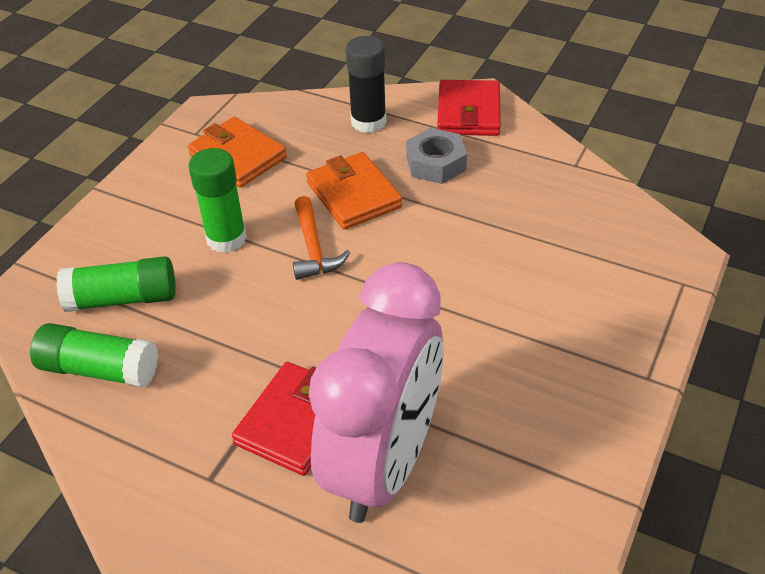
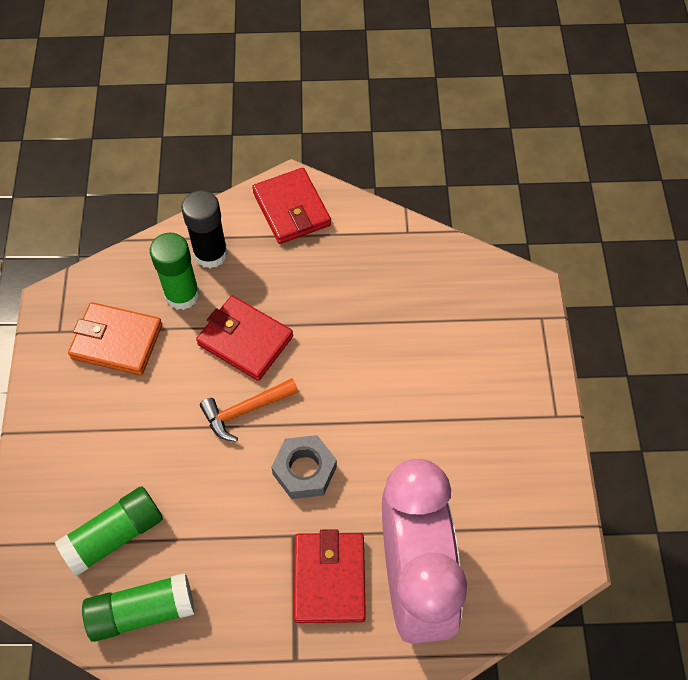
camera: 30 degrees left, 15 degrees up
(226, 238) = (164, 434): green glue stick -> green glue stick (182, 295)
(314, 248) = (245, 411): orange hammer -> orange hammer turned 105 degrees clockwise
(354, 195) = (245, 340): orange wallet -> red wallet
(435, 163) = (294, 277): grey nut -> grey nut (304, 470)

